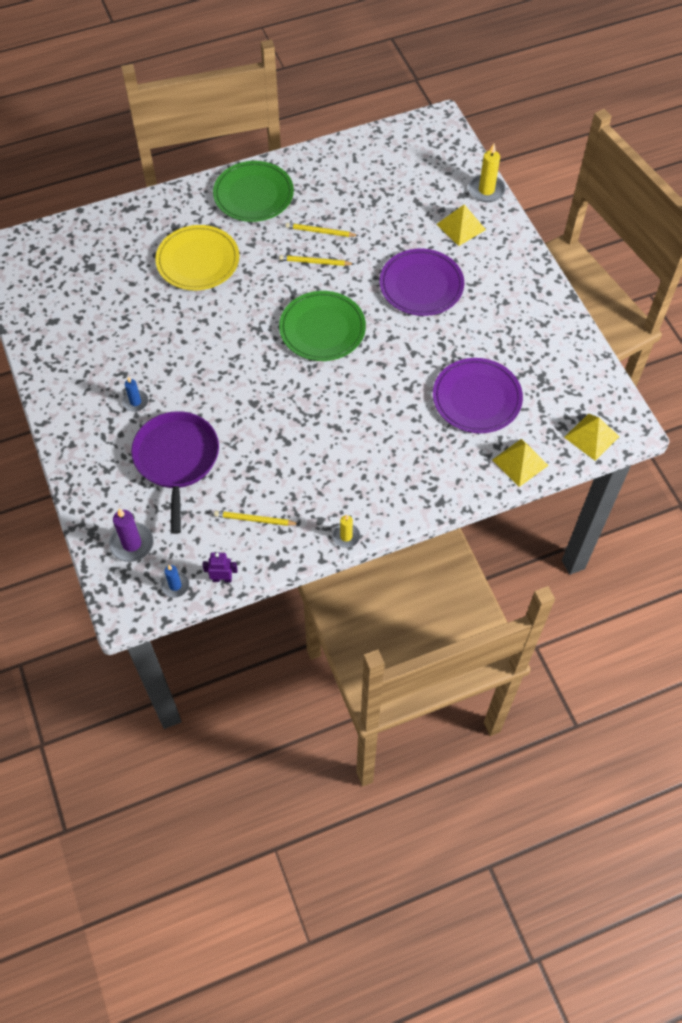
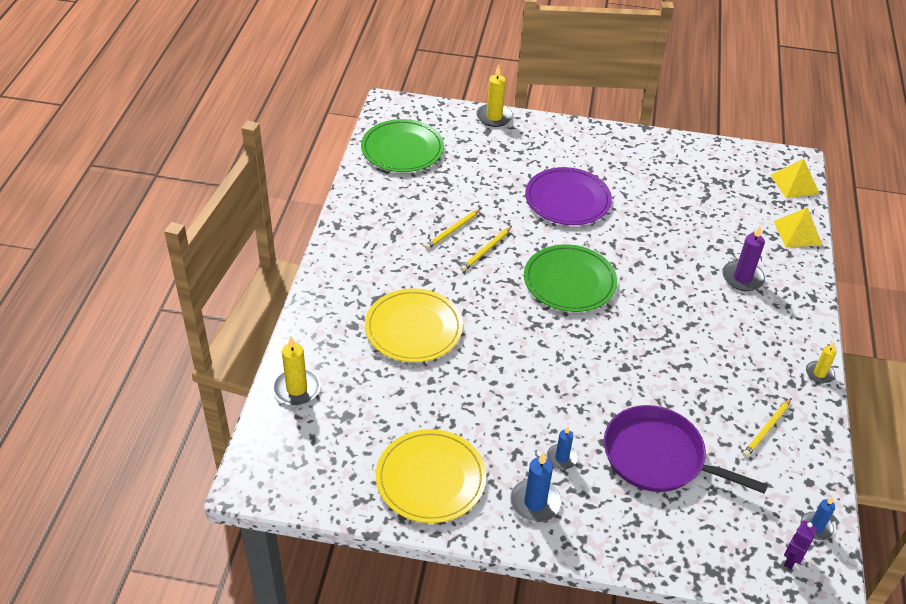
camera: 60 degrees left, 15 degrees down
(67, 337) = (430, 478): none -> yellow plate
(85, 404) = (535, 502): none -> blue candle
(95, 228) = (296, 388): none -> yellow candle
(132, 543) = (745, 541): purple candle -> purple candle (742, 278)
(222, 578) = (825, 485): purple robot -> purple robot (791, 559)
(253, 194) = (364, 252): green plate -> green plate (402, 149)
(461, 227) = (522, 148): yellow pyramid -> none
(477, 398) = (715, 225): purple plate -> none

